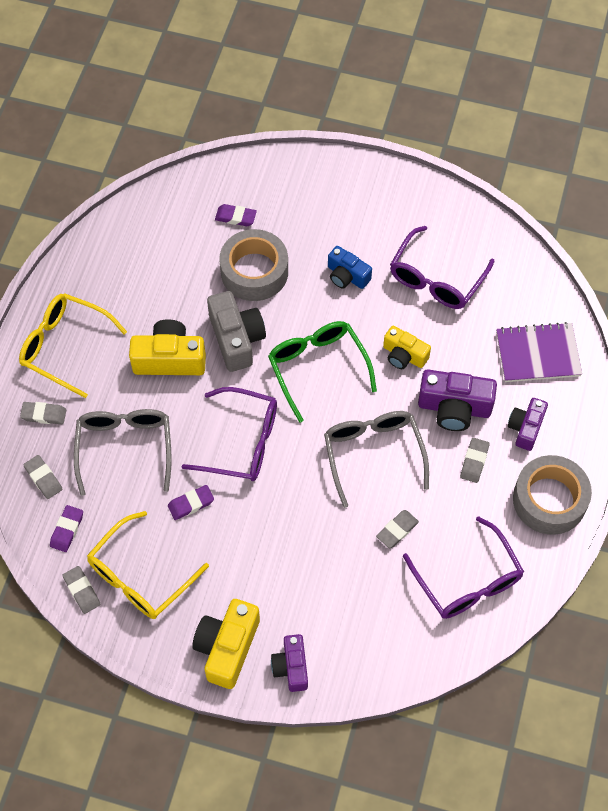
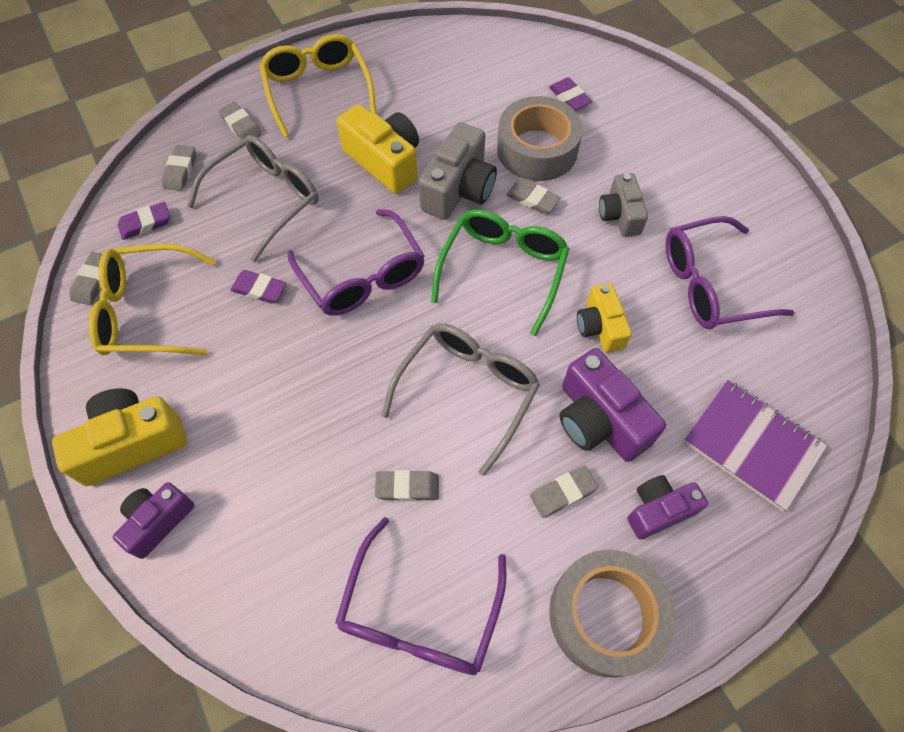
camera: 45 degrees right, 0 degrees up
(287, 308) = (532, 199): none -> grey eraser
(347, 276) = (620, 215): blue camera -> grey camera

